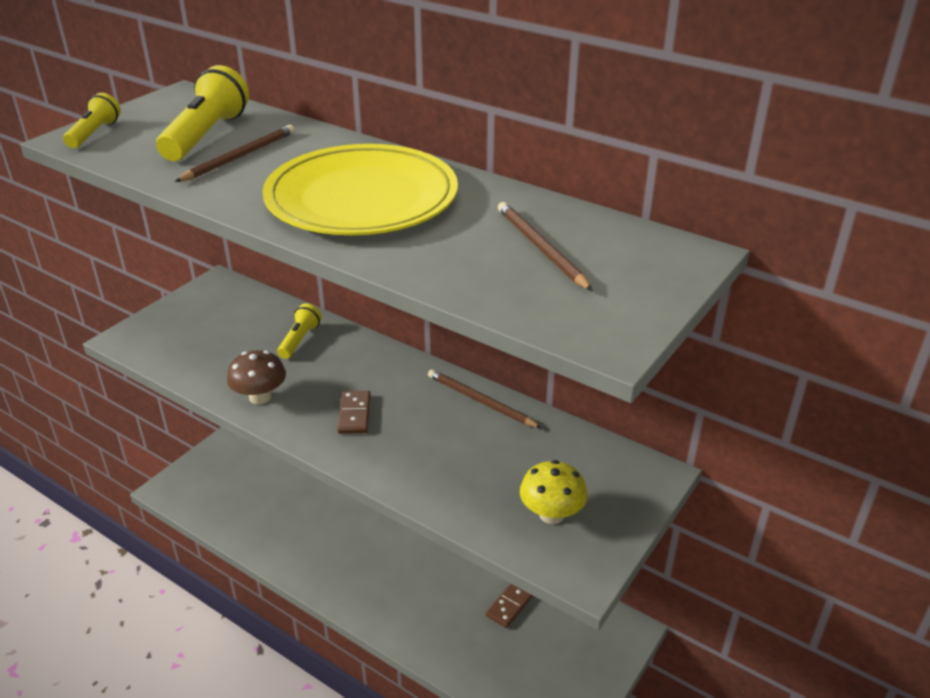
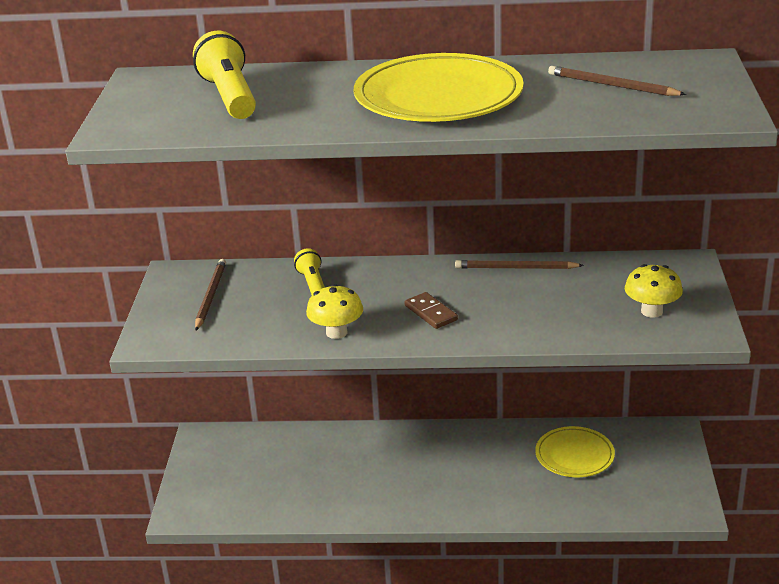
camera: 30 degrees left, 5 degrees down
(95, 133) = (124, 124): yellow flashlight -> none
(240, 156) = (289, 101): brown pencil -> brown pencil (210, 296)
(260, 397) = (336, 332): brown mushroom -> yellow mushroom
(510, 605) = (574, 455): brown domino -> yellow plate

